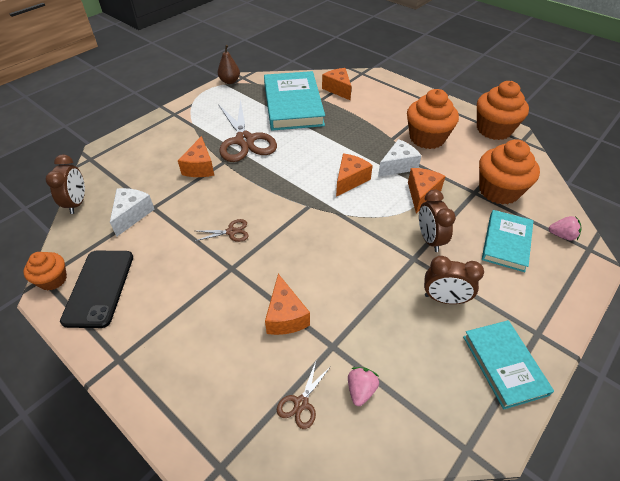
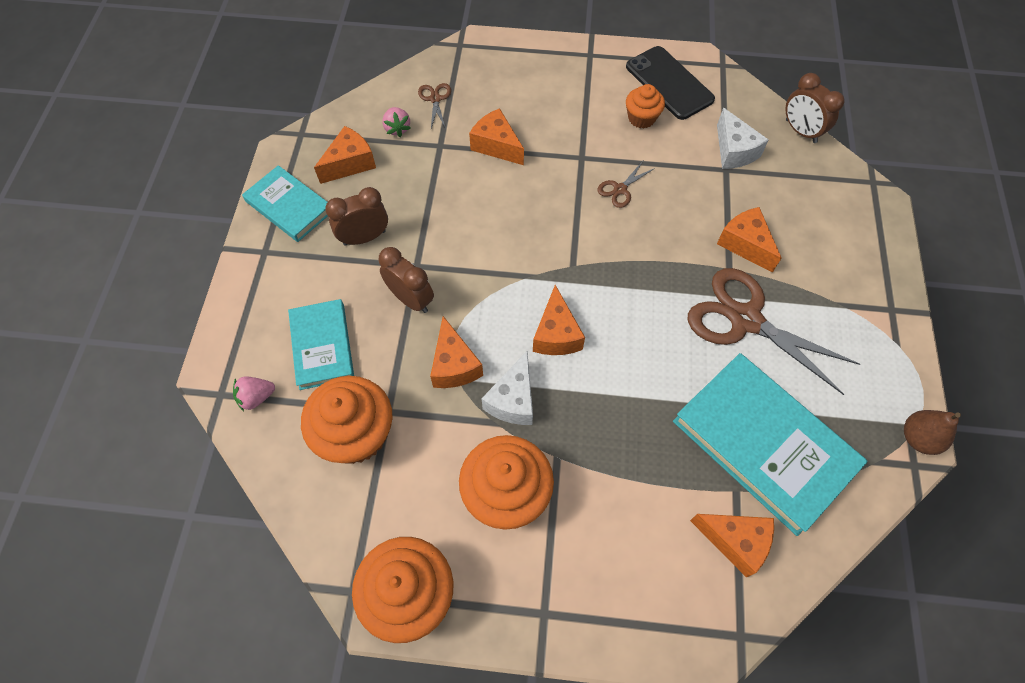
camera: 145 degrees right, 15 degrees up
(53, 280) = (713, 68): orange cupcake -> orange cupcake (641, 118)
(427, 377) = (350, 163): none -> orange cheese

